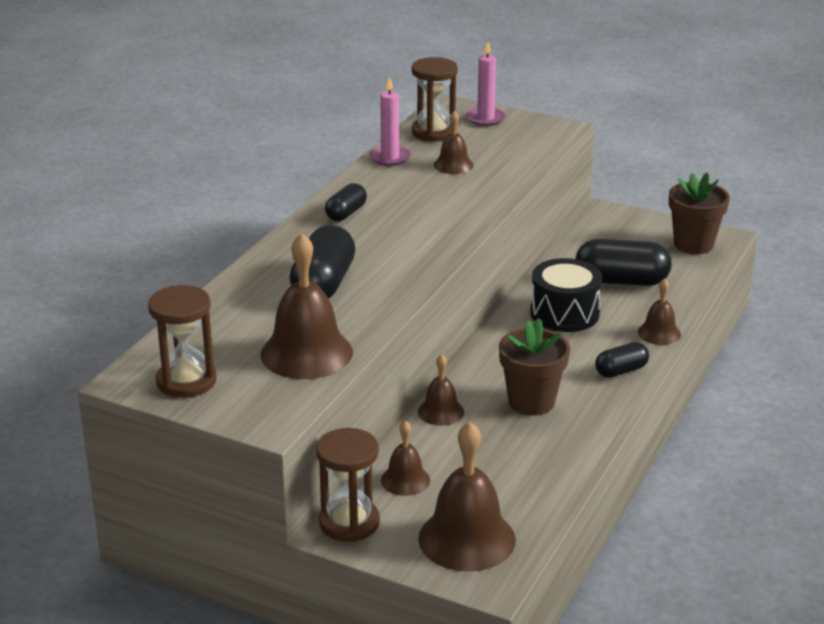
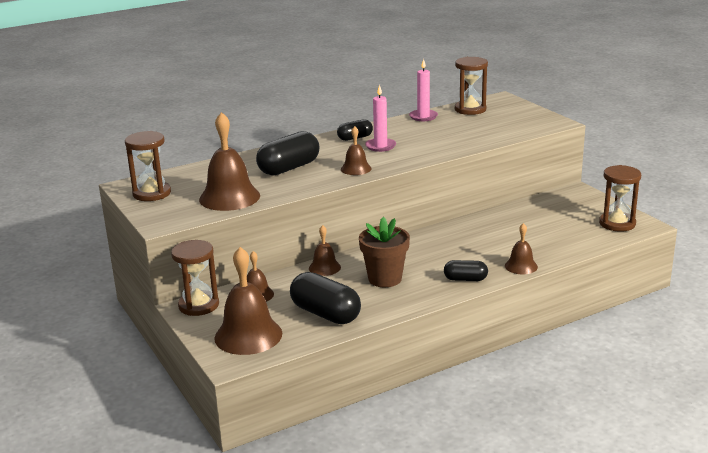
camera: 35 degrees right, 5 degrees down
(453, 165) = (456, 128): brown bell -> brown bell (356, 169)
(485, 119) = (514, 109): pink candle -> pink candle (380, 146)
(564, 313) = (472, 238): black drum -> none
(621, 281) = (536, 231): black capsule -> black capsule (325, 314)
(693, 244) = (617, 223): brown flower pot -> brown hourglass

